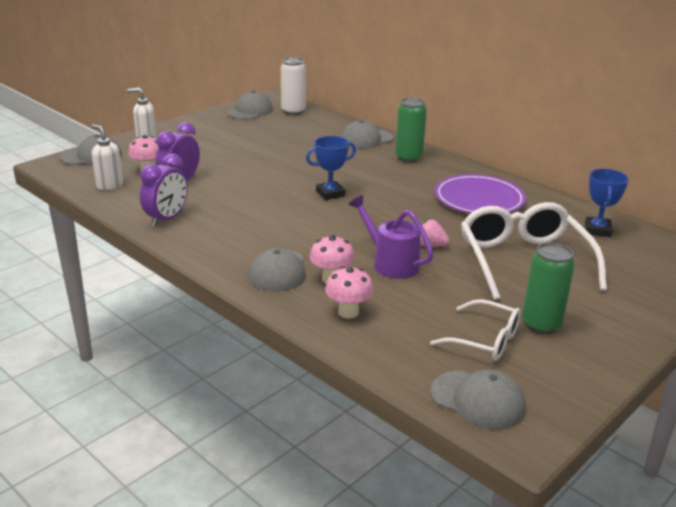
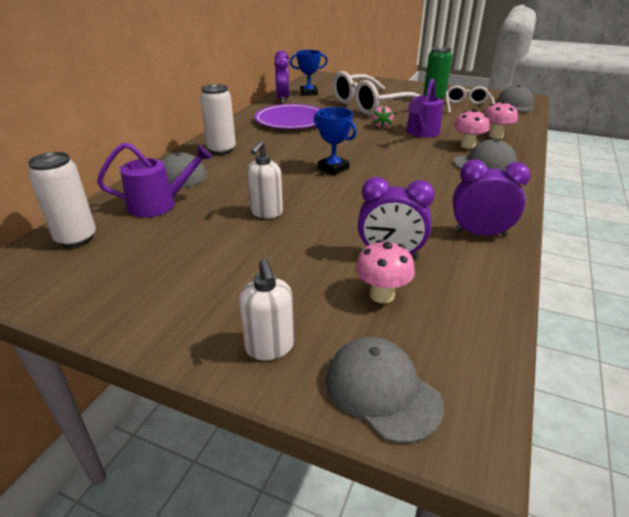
camera: 110 degrees left, 5 degrees up
(109, 185) = (458, 312): white soap dispenser -> white soap dispenser (266, 212)
(250, 111) = (77, 278): grey cap -> none
(318, 131) = (160, 204): none -> purple watering can
(408, 158) = (221, 150): green can -> white can
(570, 208) = (283, 99): none -> purple clock

